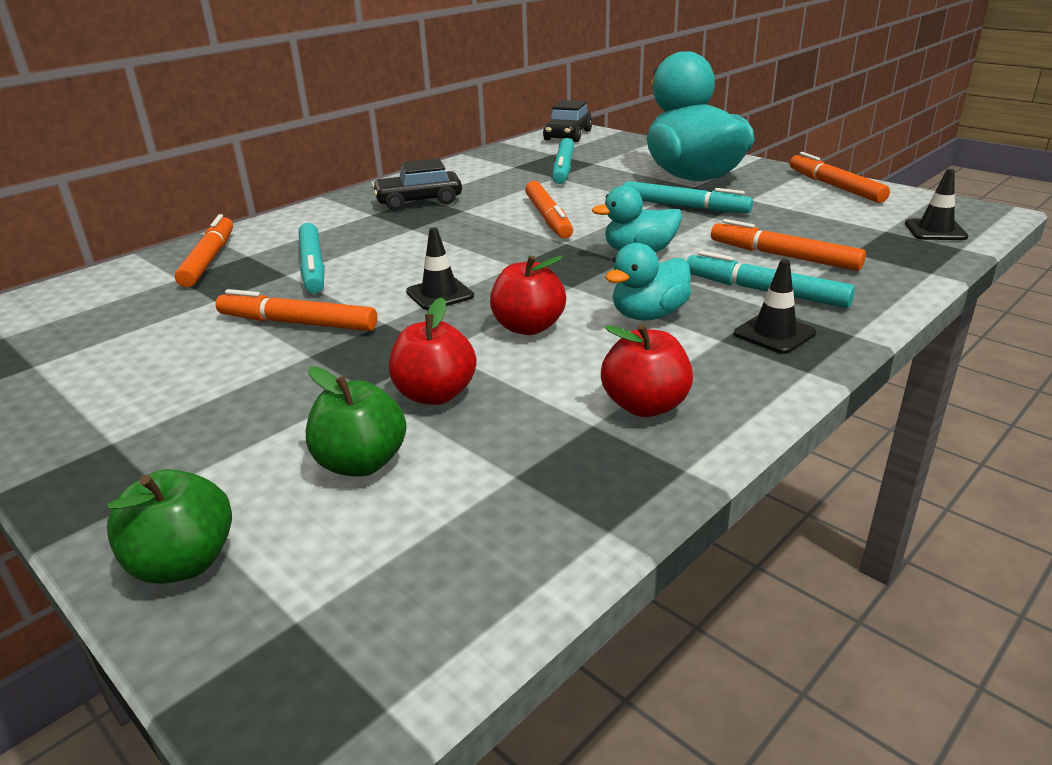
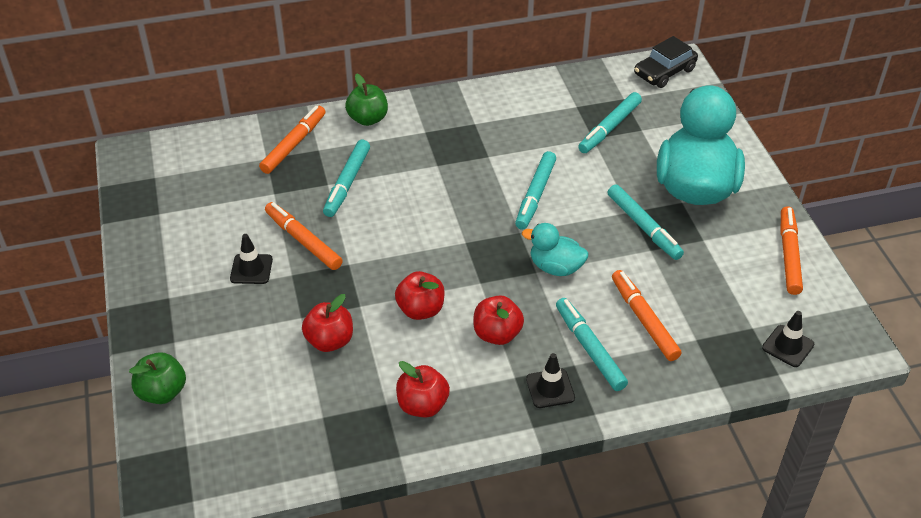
camera: 30 degrees right, 15 degrees up
(361, 463) = (264, 371): green apple -> green apple (368, 119)
(419, 201) = (468, 129): black car -> none
(440, 294) = (398, 251): black traffic cone -> black traffic cone (251, 269)
(548, 218) = (535, 195): orange marker -> turquoise marker
(648, 315) = (497, 334): turquoise duck -> red apple

